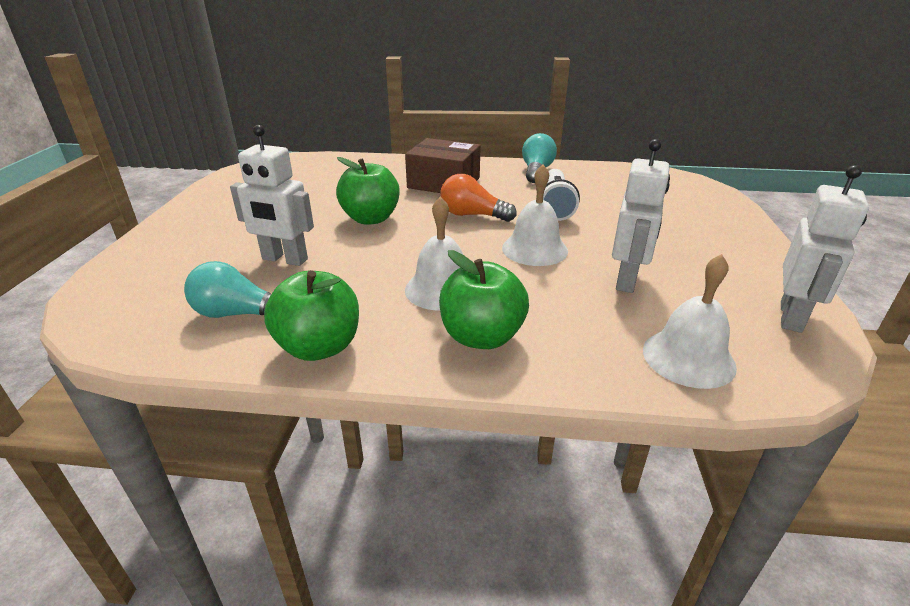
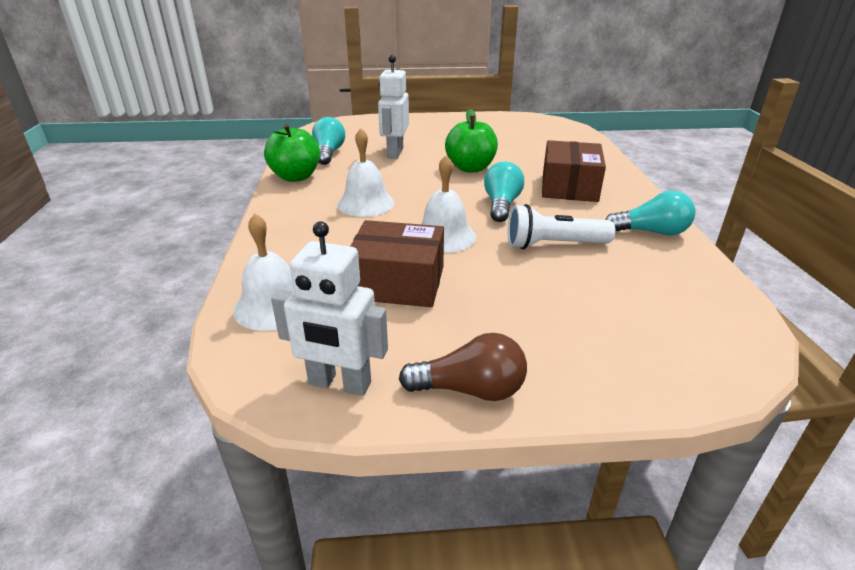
camera: 80 degrees right, 0 degrees up
(472, 215) = (501, 205): orange light bulb -> turquoise light bulb
(481, 337) = (305, 221): green apple -> none
(627, 280) = (398, 283): white robot -> brown box
(765, 262) = (470, 389): none -> brown light bulb

